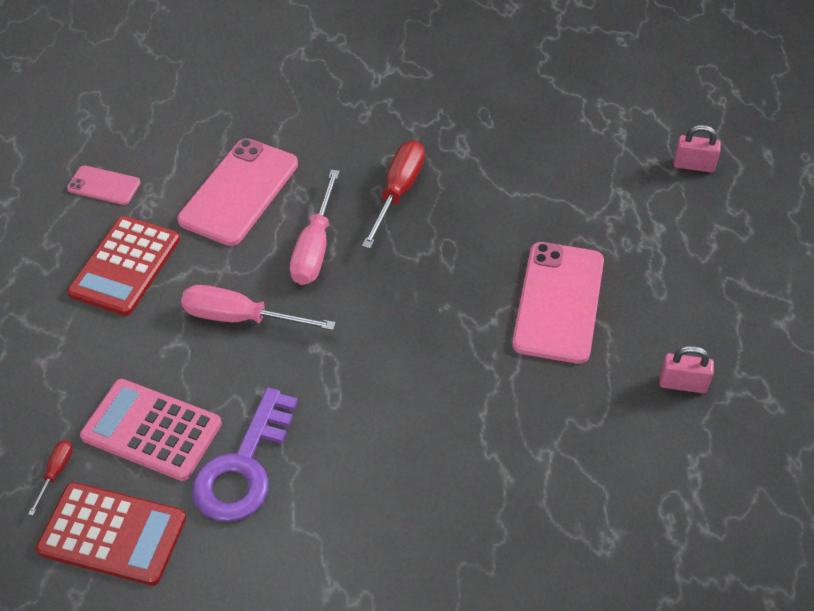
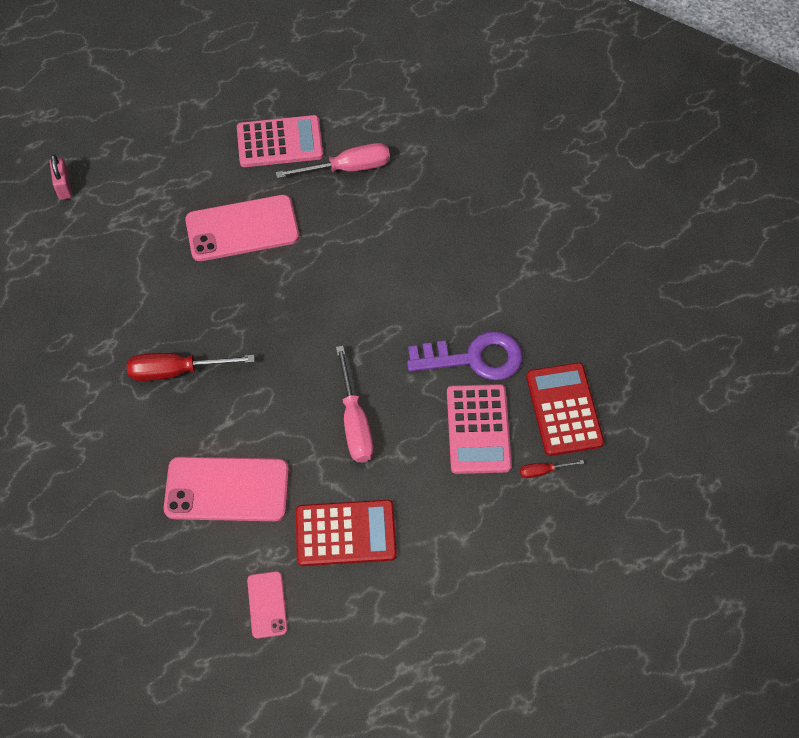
camera: 115 degrees left, 10 degrees up
(315, 247) = (262, 404): pink screwdriver -> pink screwdriver (347, 168)
(682, 384) = (280, 142): pink padlock -> pink calculator

